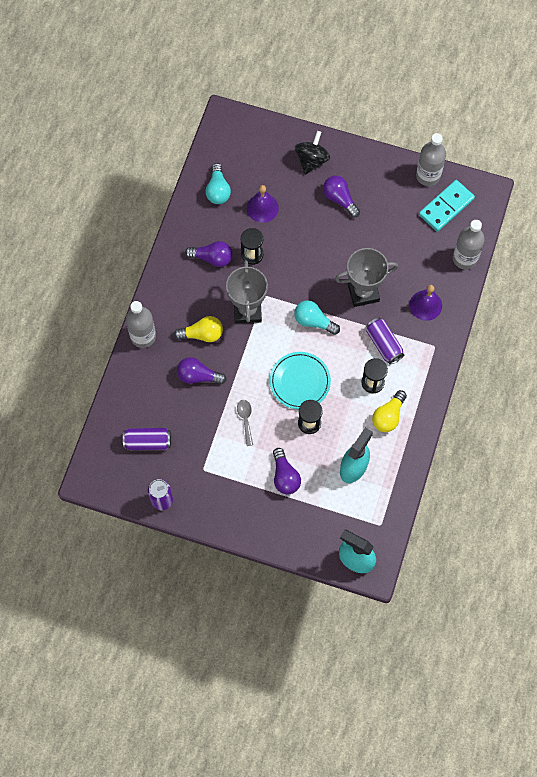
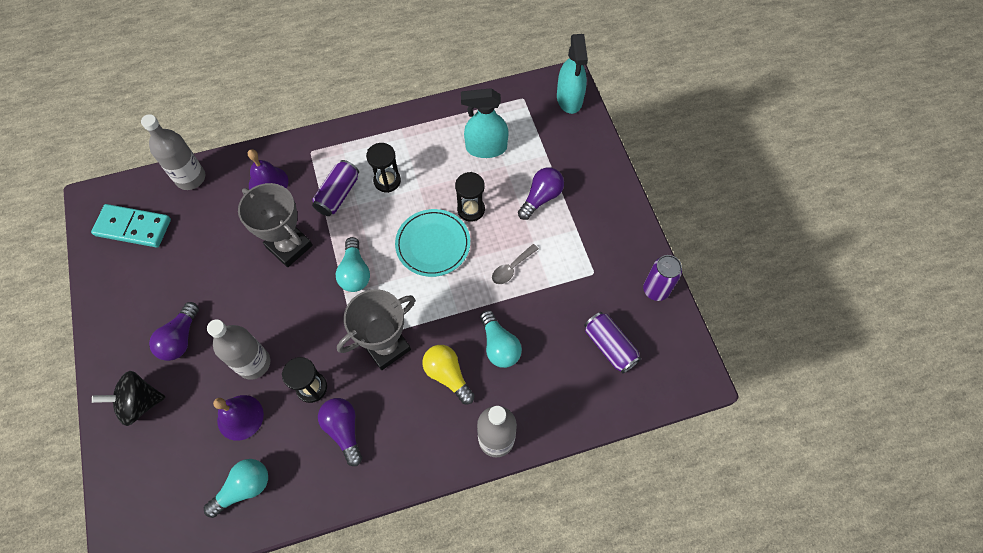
camera: 125 degrees left, 5 degrees down
(198, 376) = (499, 346): purple light bulb -> turquoise light bulb
(388, 416) = (413, 149): yellow light bulb -> none
(428, 176) = (99, 266): grey bottle -> grey bottle (253, 363)

